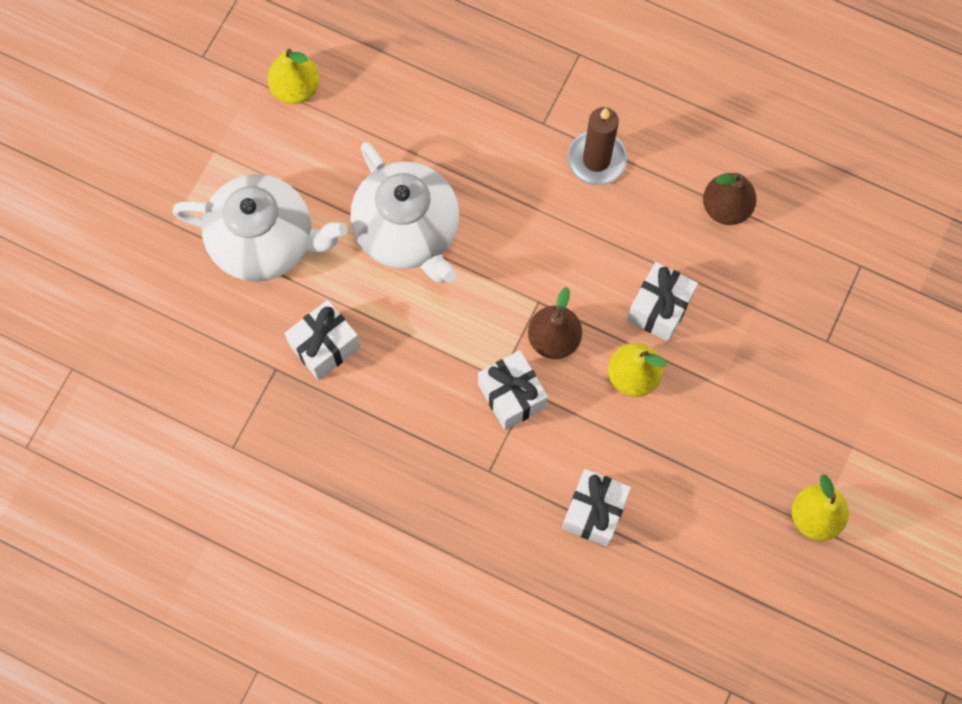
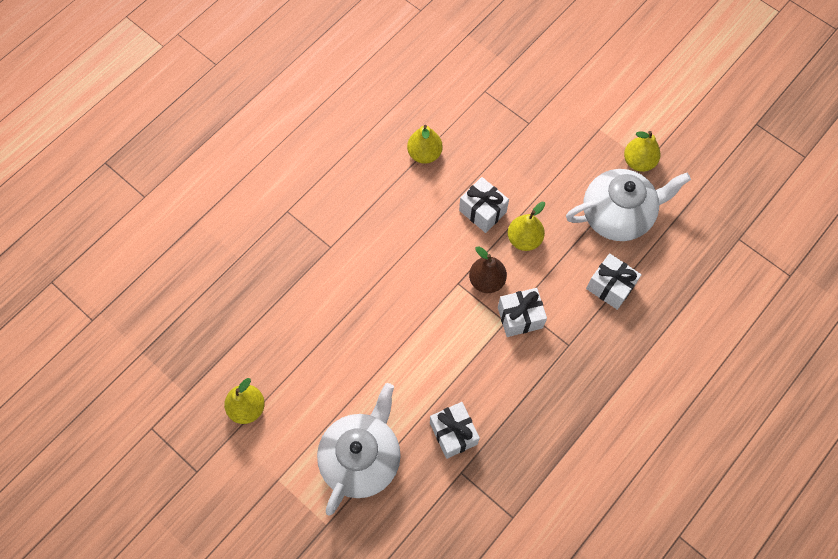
camera: 75 degrees left, 5 degrees down
(408, 231) = (383, 355): white teapot -> white teapot (617, 215)
(596, 159) = (367, 221): brown candle -> none
(726, 207) = (424, 154): brown pear -> yellow pear

